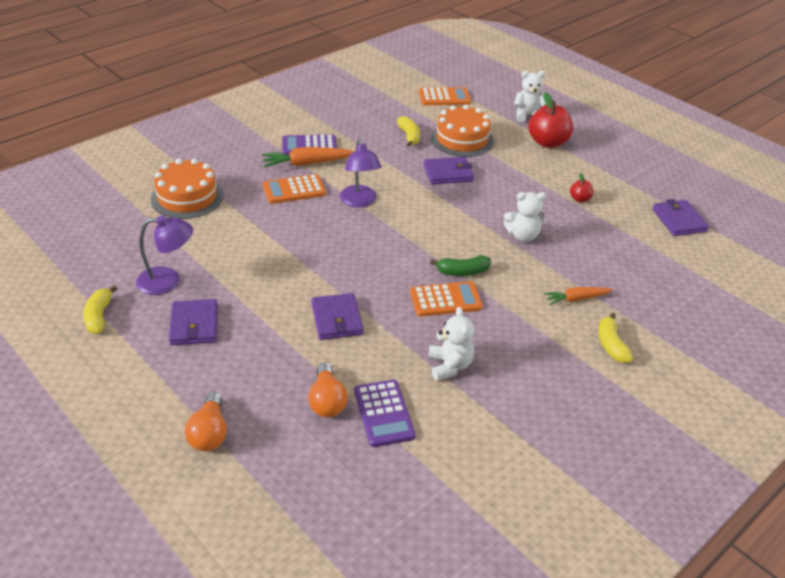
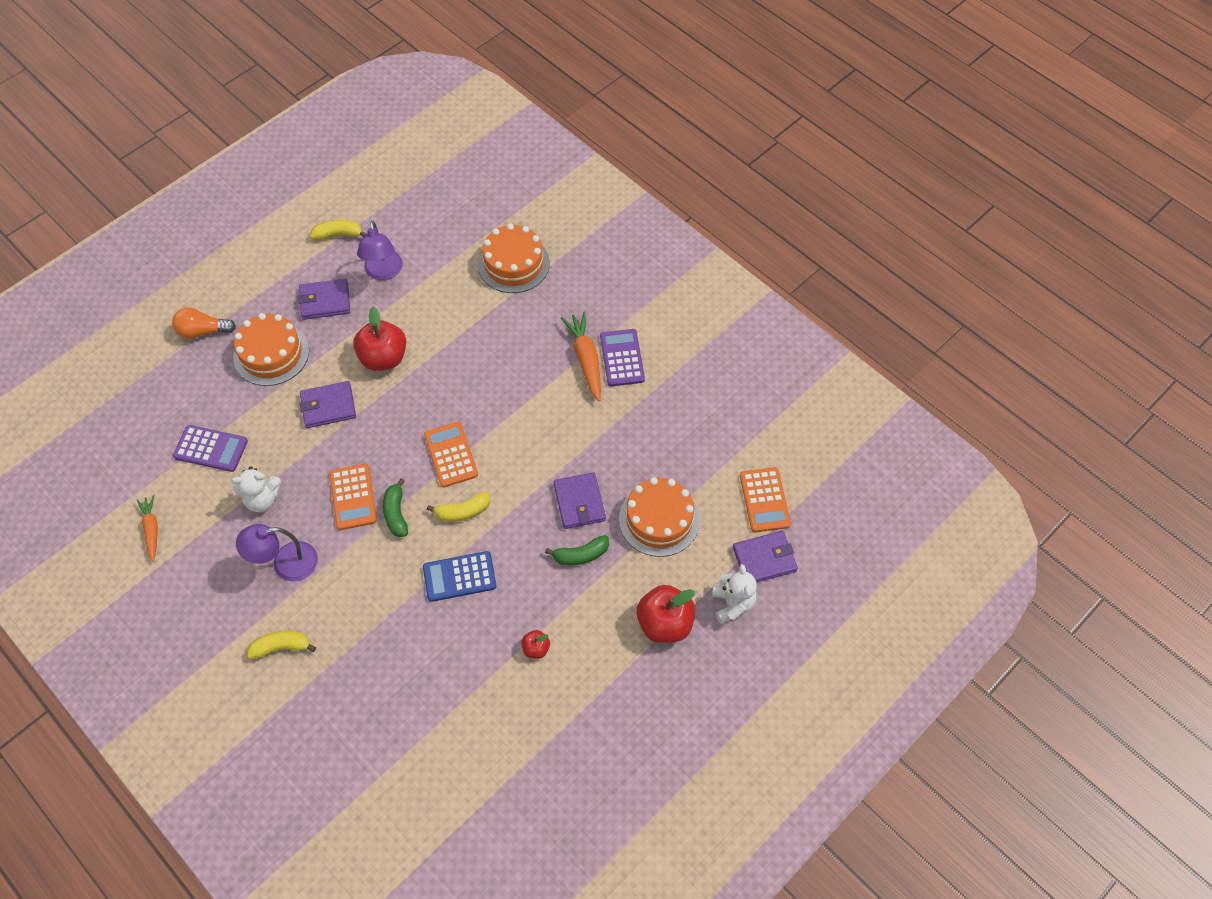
camera: 90 degrees right, 20 degrees up
(258, 367) = (271, 354): none -> orange cake
(282, 280) = (383, 358): none -> red apple
(294, 190) = (533, 352): orange calculator -> orange calculator (451, 455)
(327, 401) = (229, 406): orange light bulb -> none
(359, 202) = (515, 414): purple lamp -> purple lamp (285, 564)
(384, 413) = (211, 449): purple calculator -> purple calculator turned 150 degrees counterclockwise
(409, 136) = (658, 460): yellow banana -> yellow banana (462, 512)
(495, 175) = (581, 555): none -> green banana
(522, 236) = (459, 577): white teddy bear -> blue calculator
(576, 299) = (351, 622): orange carrot -> orange carrot (152, 529)
(679, 220) = (497, 764): purple wallet -> purple wallet (764, 559)

